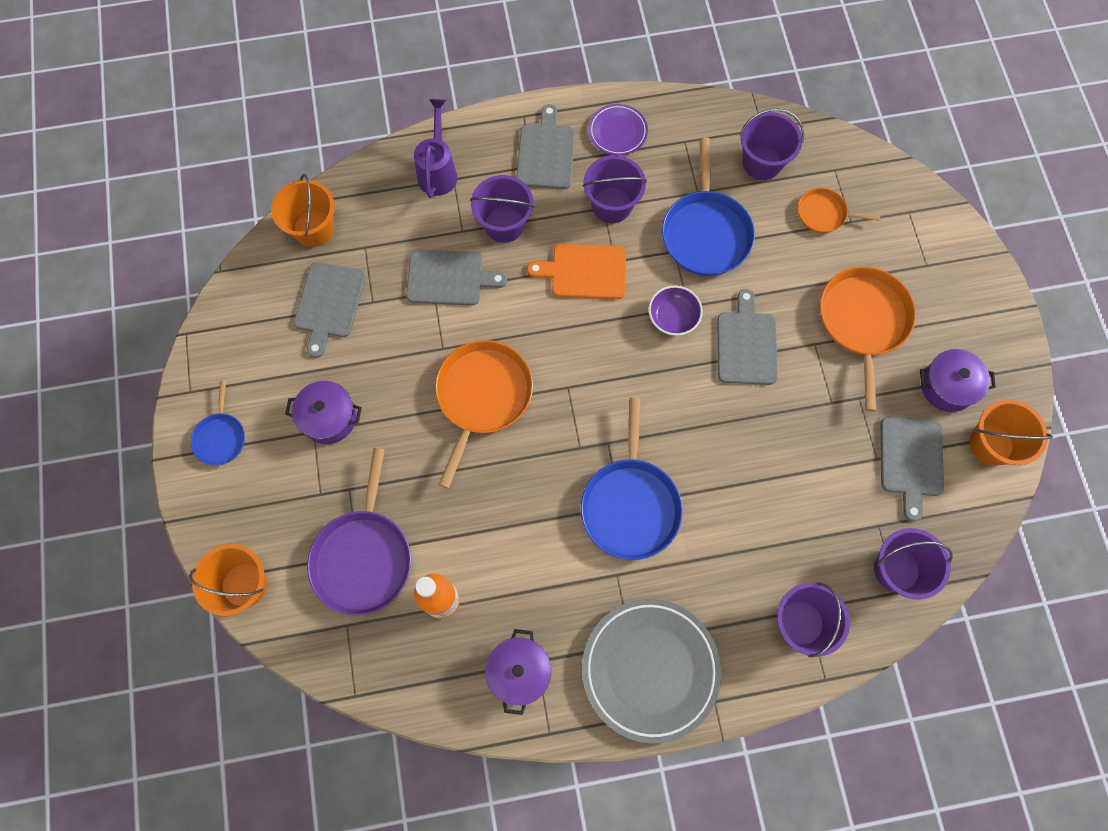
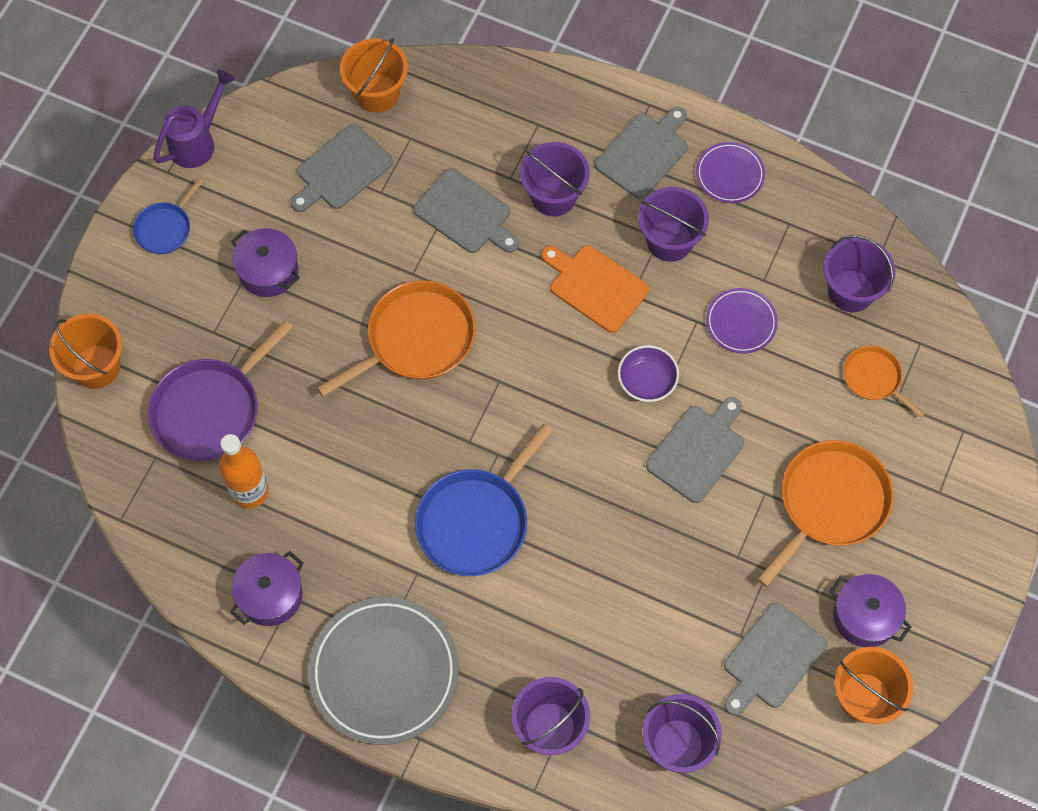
camera: 35 degrees right, 5 degrees down
(438, 170) = (530, 108): purple watering can -> purple watering can (198, 141)
(705, 232) = (741, 322): blue pan -> purple plate

